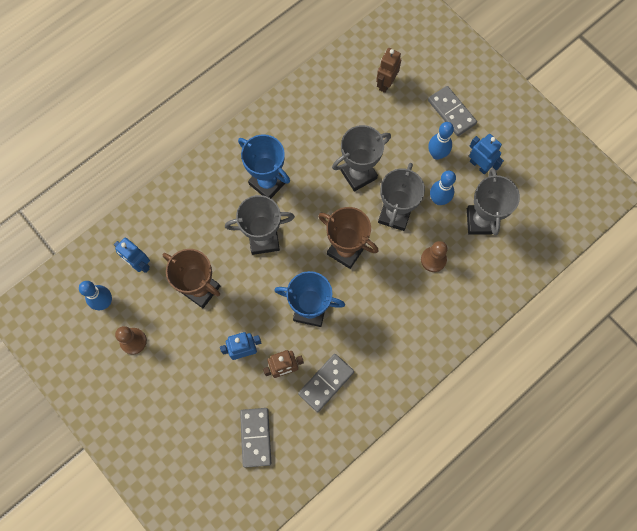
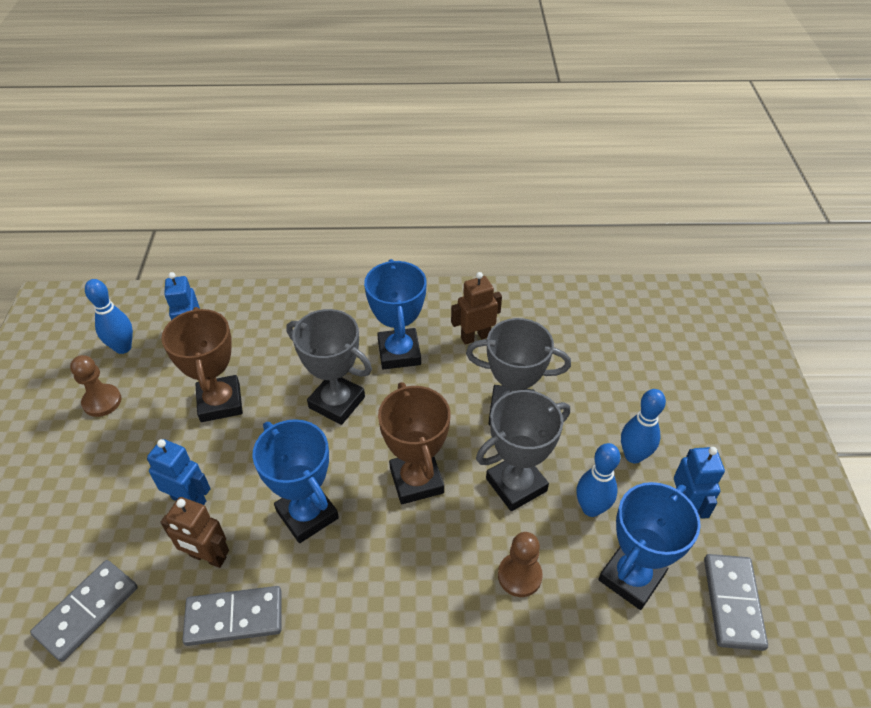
camera: 40 degrees right, 25 degrees down
(386, 83) = (630, 345): brown robot -> brown robot (475, 337)
(451, 112) = (693, 423): grey domino -> grey domino (732, 603)
(481, 221) = (631, 577): grey trophy -> blue trophy

